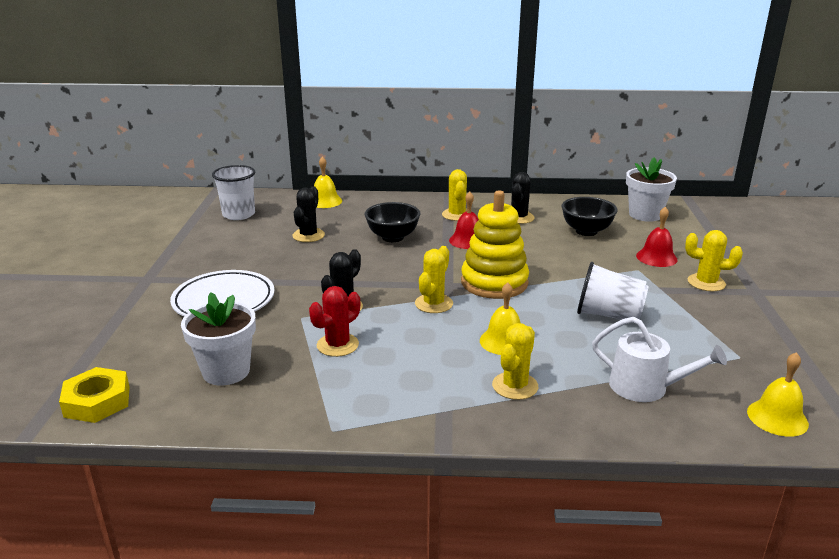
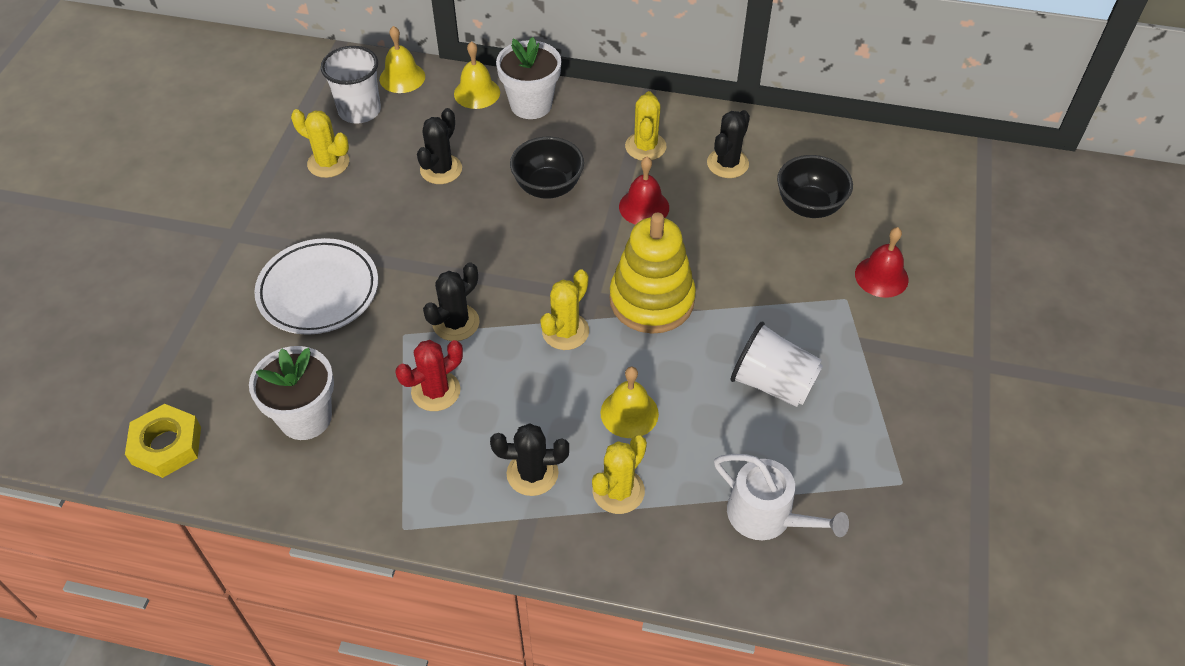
camera: 10 degrees right, 25 degrees up
(437, 383) = (532, 473): none -> black cactus
(645, 215) = (905, 178): white flower pot -> white flower pot (531, 105)
(706, 283) = (924, 338): yellow cactus -> yellow cactus (328, 163)
(777, 417) = (897, 588): yellow bell -> yellow bell (402, 77)

